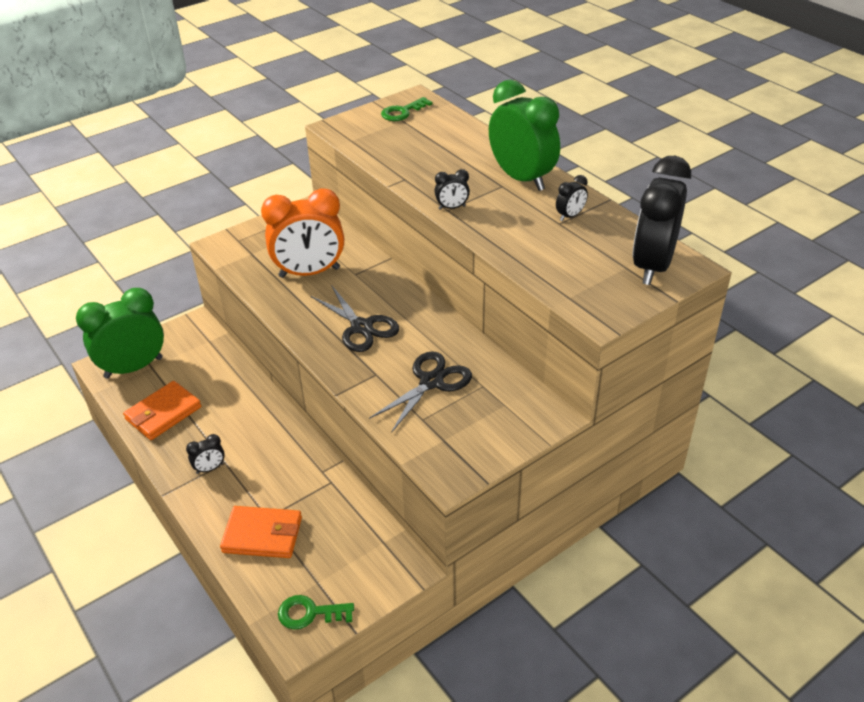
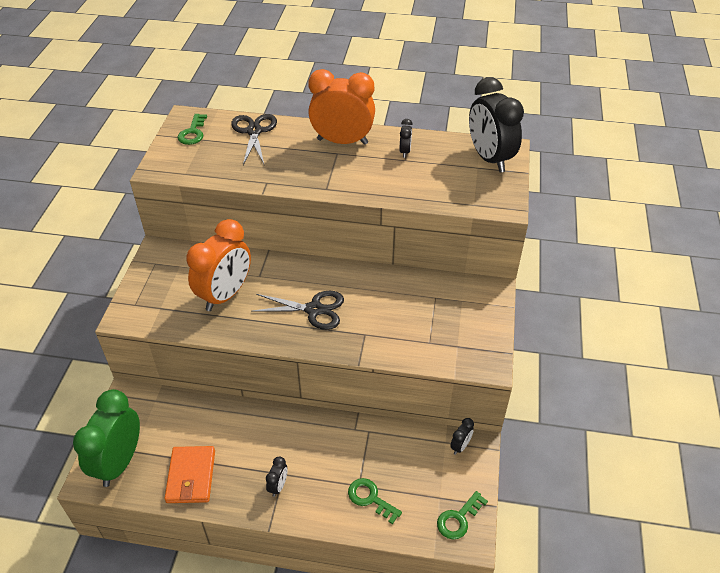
camera: 45 degrees left, 5 degrees up
(262, 535) = (370, 498): orange wallet -> green key
(431, 382) = (404, 315): black scissors -> black scissors (254, 131)
(452, 207) = (327, 185): black clock -> black clock (460, 446)
(521, 178) = (342, 141): green clock -> orange clock

